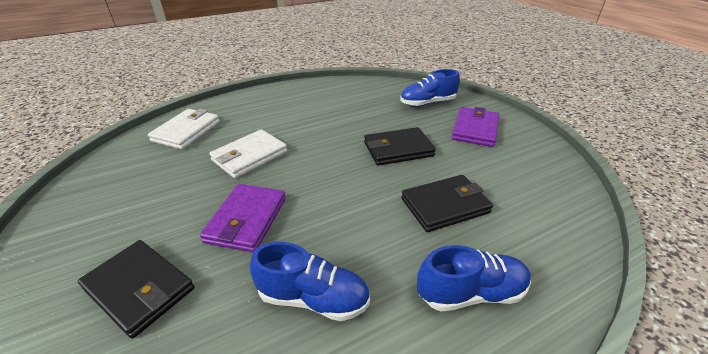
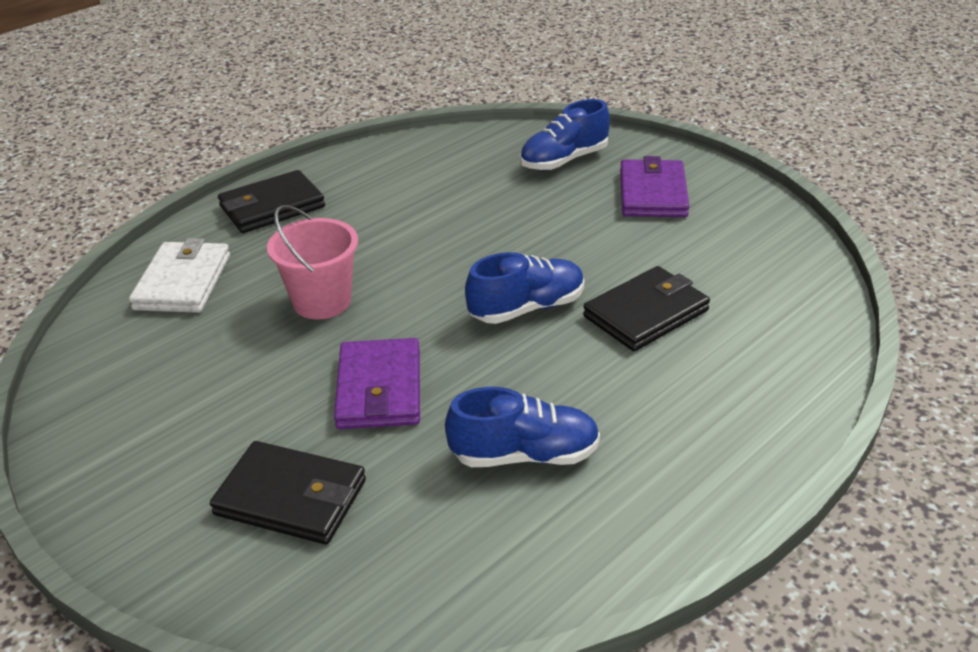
camera: 15 degrees left, 0 degrees up
(249, 156) = (322, 301): white wallet -> pink bucket
(398, 149) = (549, 247): black wallet -> black wallet (272, 207)
(471, 293) = (710, 406): blue shoe -> blue shoe (527, 308)

